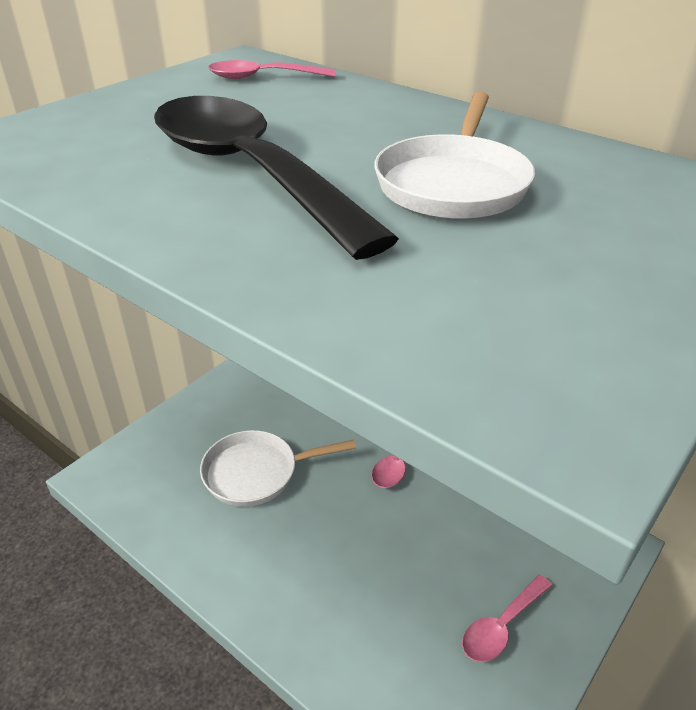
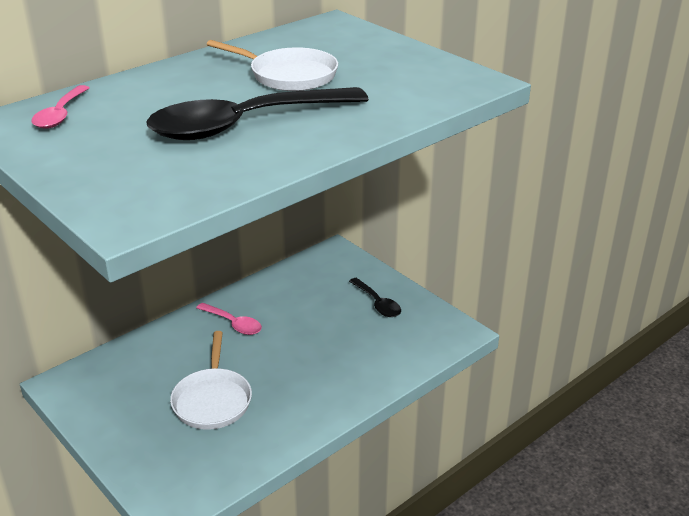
camera: 80 degrees left, 5 degrees down
(501, 626) = (377, 303): pink spoon -> black spoon

